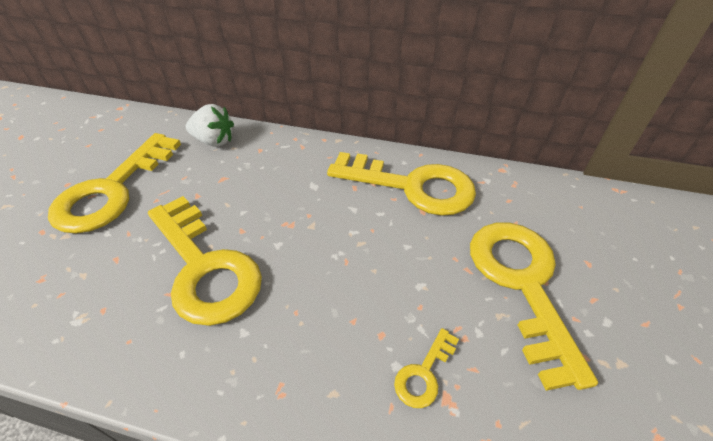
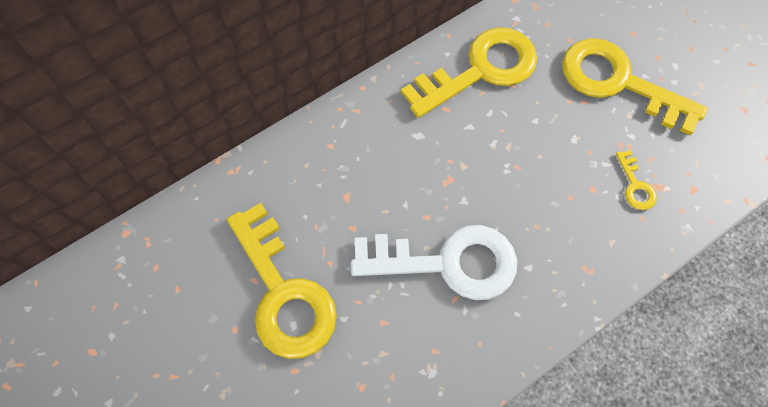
camera: 50 degrees left, 20 degrees up
(204, 267) = (447, 262): yellow key -> white key
(214, 141) = (281, 175): white strawberry -> none

